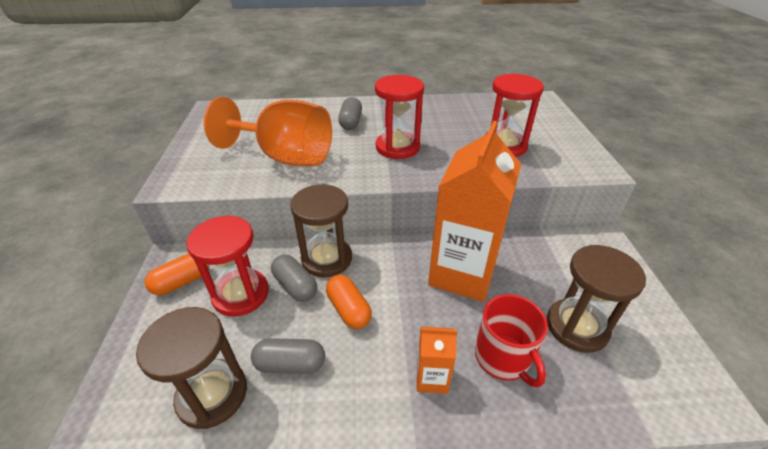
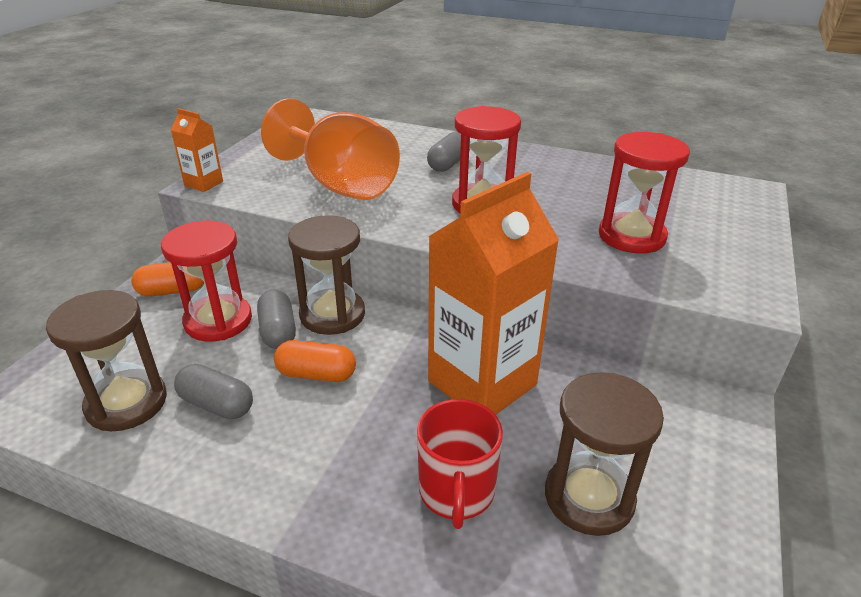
camera: 25 degrees right, 5 degrees down
(349, 309) = (316, 374): orange capsule -> orange capsule turned 75 degrees counterclockwise
(432, 378) = (353, 477): orange carton -> orange carton (204, 183)

